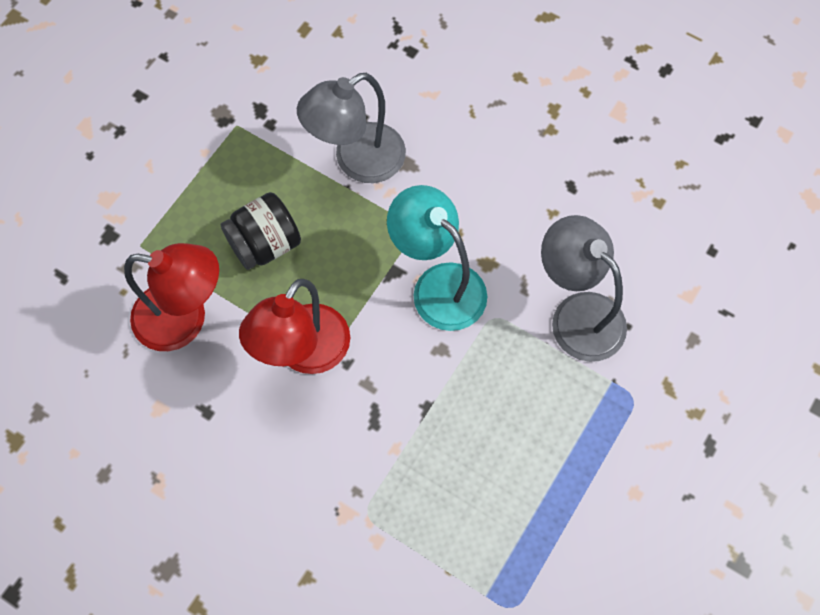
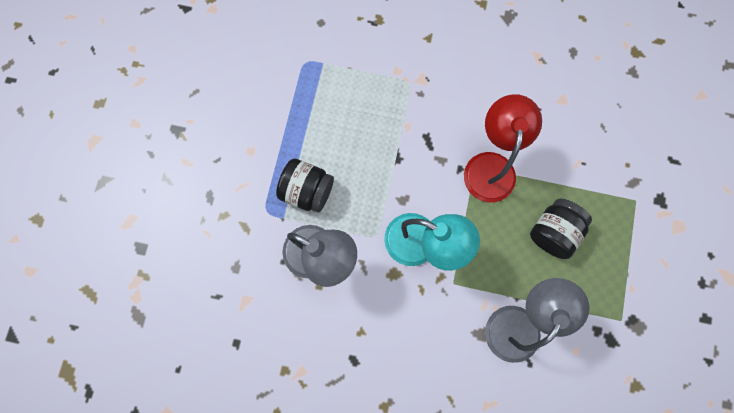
camera: 160 degrees right, 10 degrees up
(185, 319) = (578, 160): red lamp -> none
(568, 406) = (307, 191): none -> black jar

